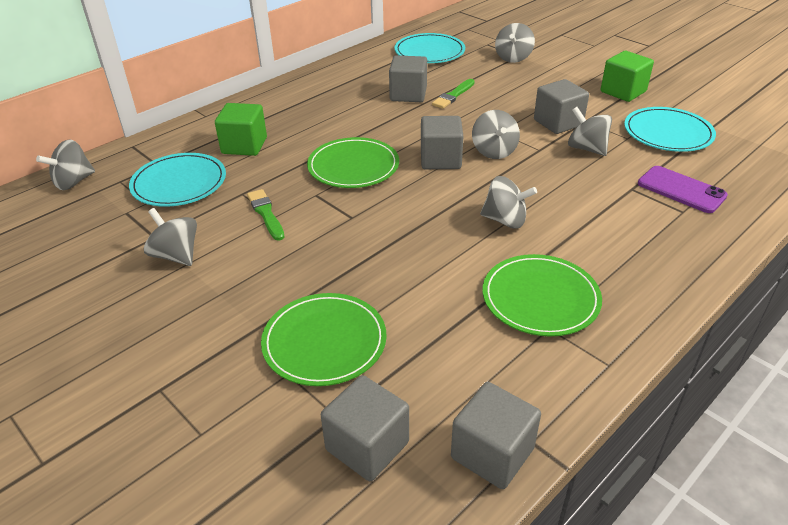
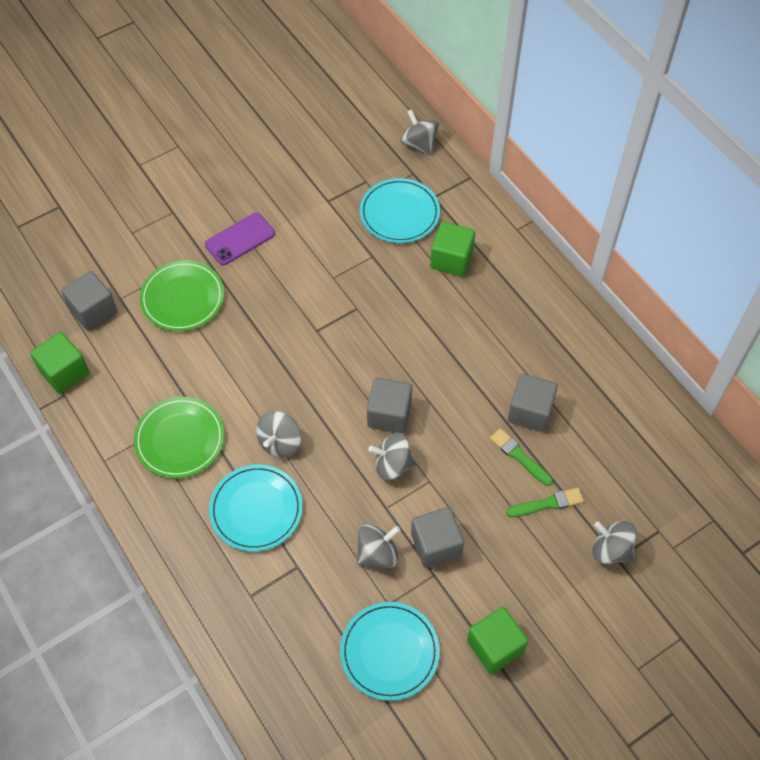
camera: 100 degrees right, 20 degrees up
(176, 255) = (300, 215): grey spinning top -> none
(266, 214) = (338, 272): green brush -> green brush (547, 504)
(353, 166) = (394, 341): green plate -> none
(429, 52) = (643, 457): turquoise plate -> turquoise plate (256, 509)
(492, 453) = (64, 372): grey cube -> green cube
(681, 190) = (283, 611): purple phone -> purple phone (240, 239)

